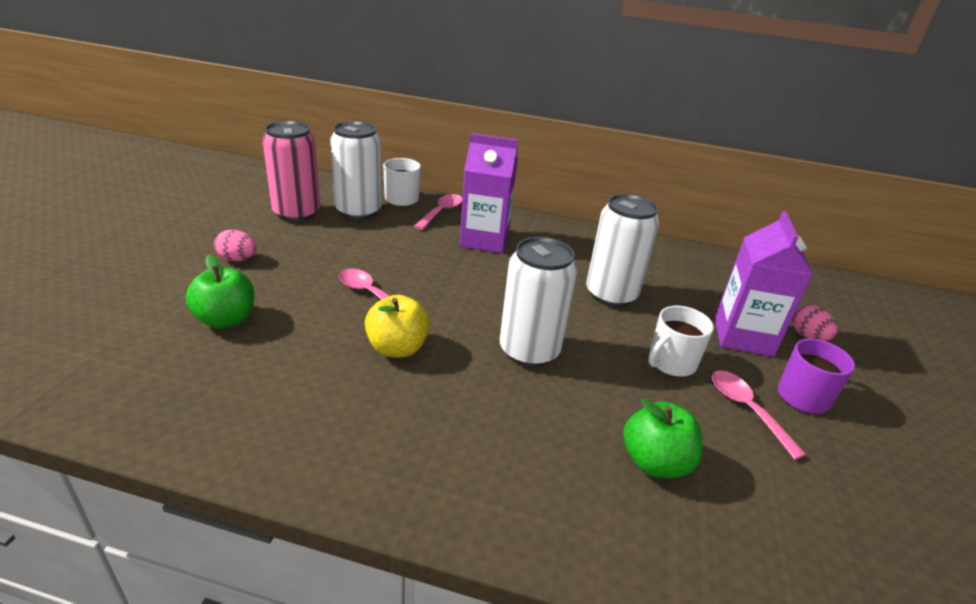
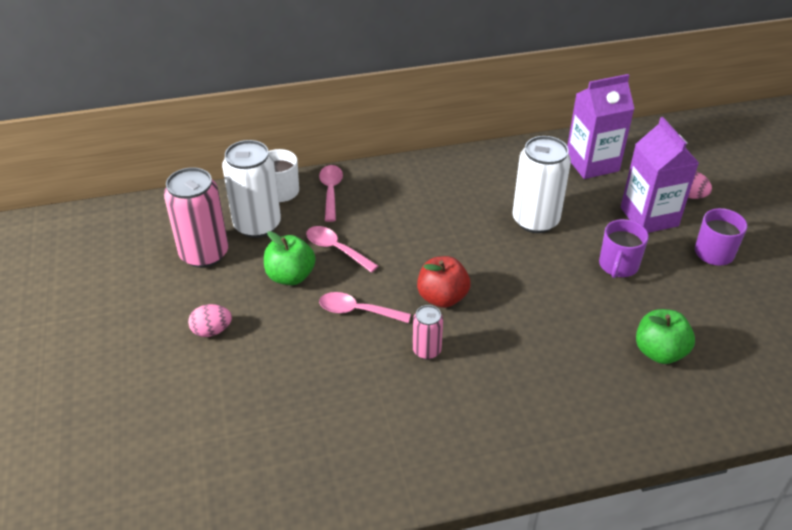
camera: 25 degrees left, 10 degrees up
(226, 320) = (272, 393): green apple -> green apple (290, 276)
(397, 348) = (427, 350): yellow apple -> pink can
(457, 315) = (442, 297): none -> red apple
(484, 240) = (395, 207): purple carton -> purple carton (592, 163)
(529, 351) = (519, 304): white can -> none
(671, 363) = (618, 265): white mug -> purple mug
(746, 409) = (687, 281): pink spoon -> pink spoon (336, 249)

